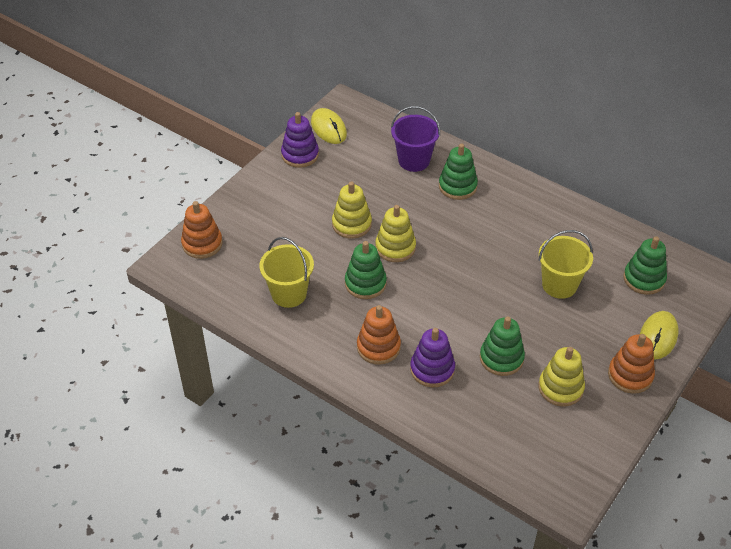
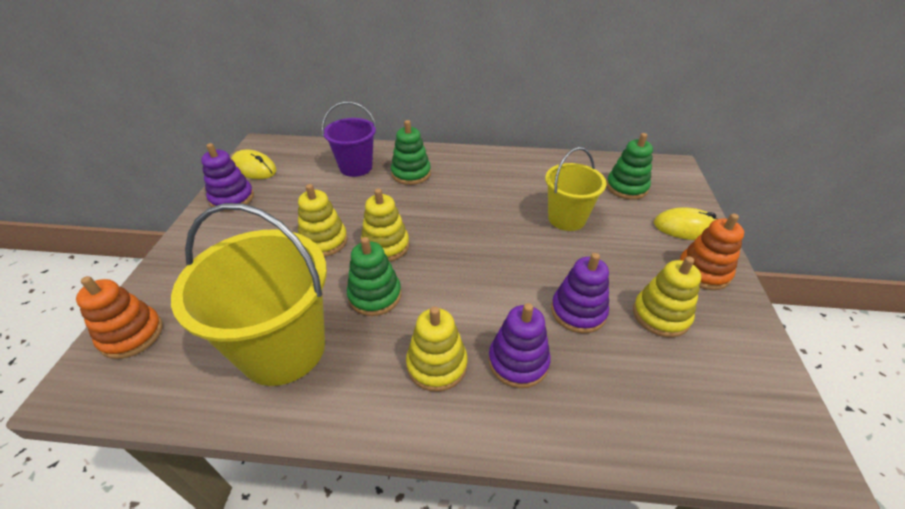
camera: 30 degrees left, 5 degrees down
(289, 294) = (283, 348): yellow bucket -> yellow bucket, size x1.68
(378, 347) = (437, 364): orange stacking toy -> yellow stacking toy
(501, 358) = (578, 311): green stacking toy -> purple stacking toy
(658, 337) = (686, 227): yellow mouse -> yellow mouse turned 75 degrees counterclockwise

